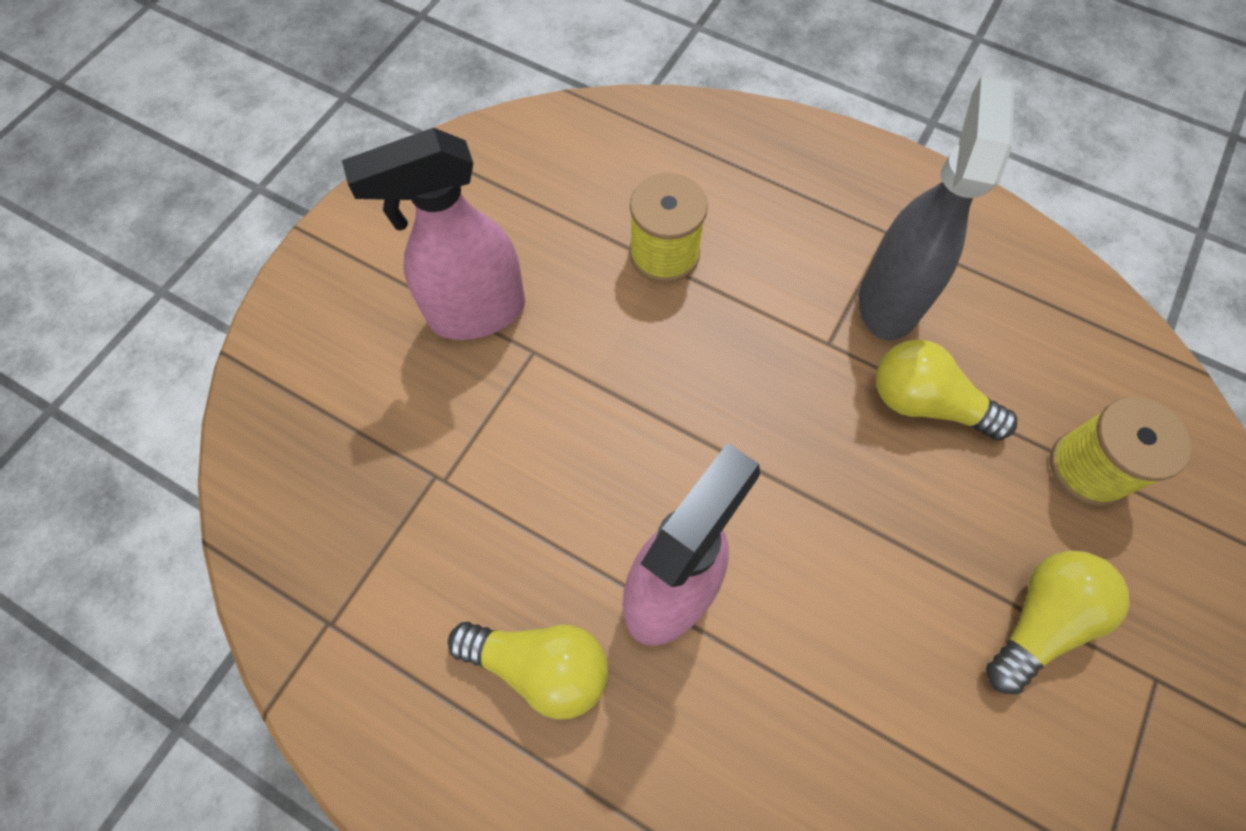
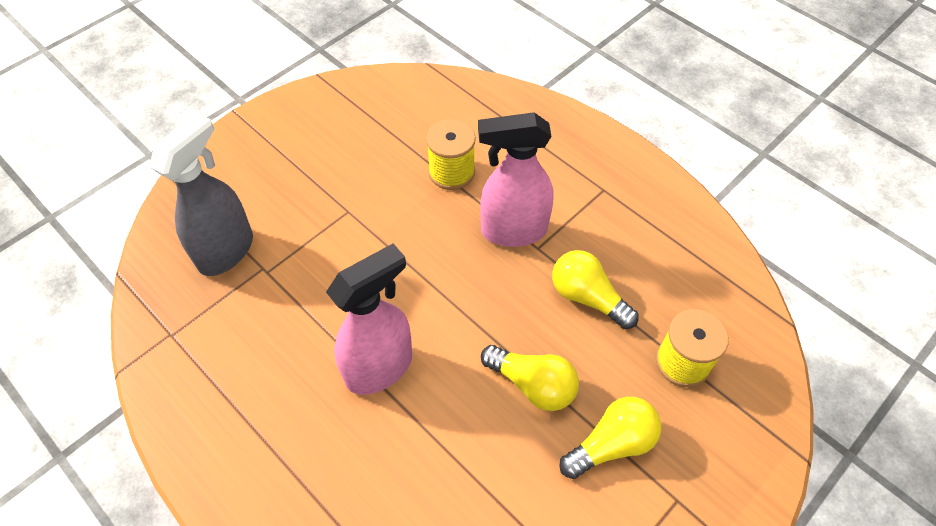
camera: 15 degrees right, 10 degrees down
(476, 313) = (322, 181): pink spray bottle -> pink spray bottle (513, 231)
(540, 666) = (285, 389): yellow light bulb -> yellow light bulb (533, 385)
(889, 300) = (588, 230): grey spray bottle -> grey spray bottle (227, 251)

